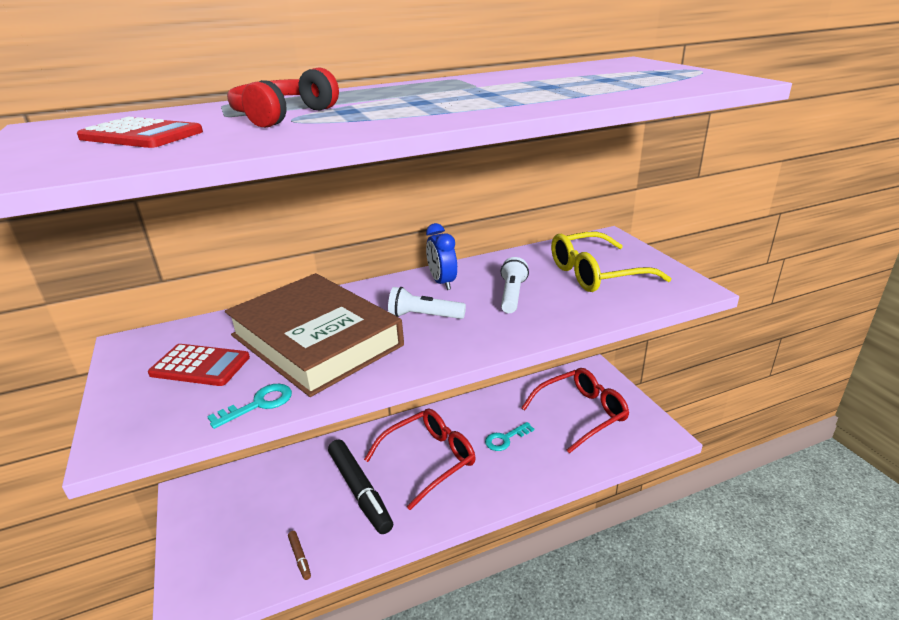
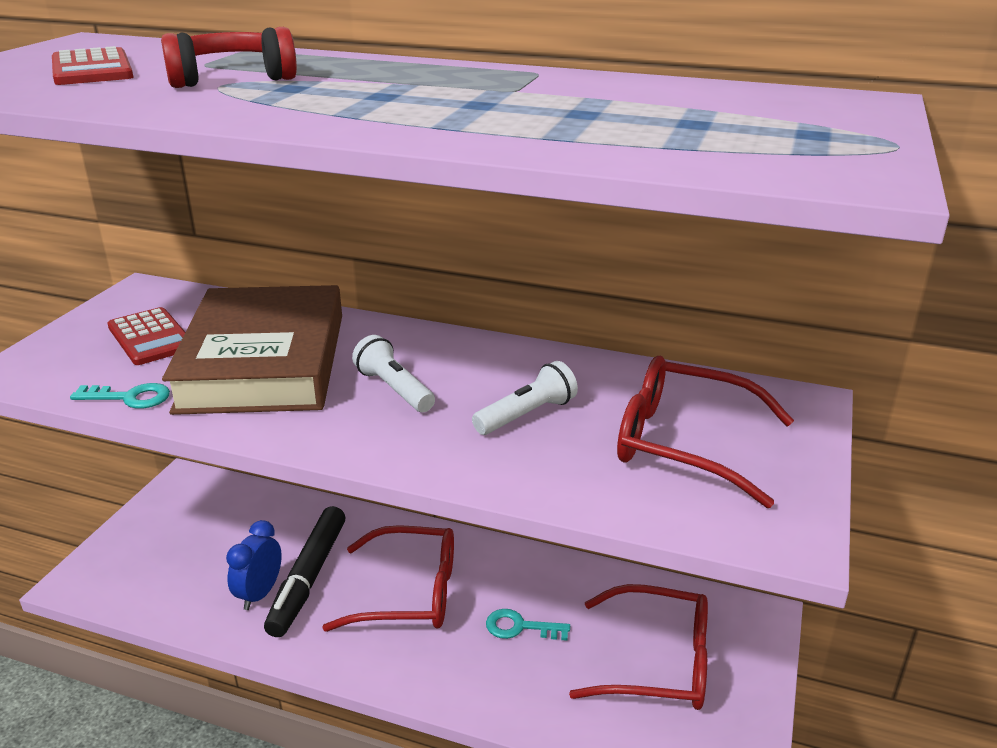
camera: 40 degrees right, 0 degrees up
(300, 557) = (189, 604): brown marker -> none
(442, 282) = (479, 360): blue clock -> blue clock (260, 594)
(597, 274) = (685, 443): yellow glasses -> red glasses

